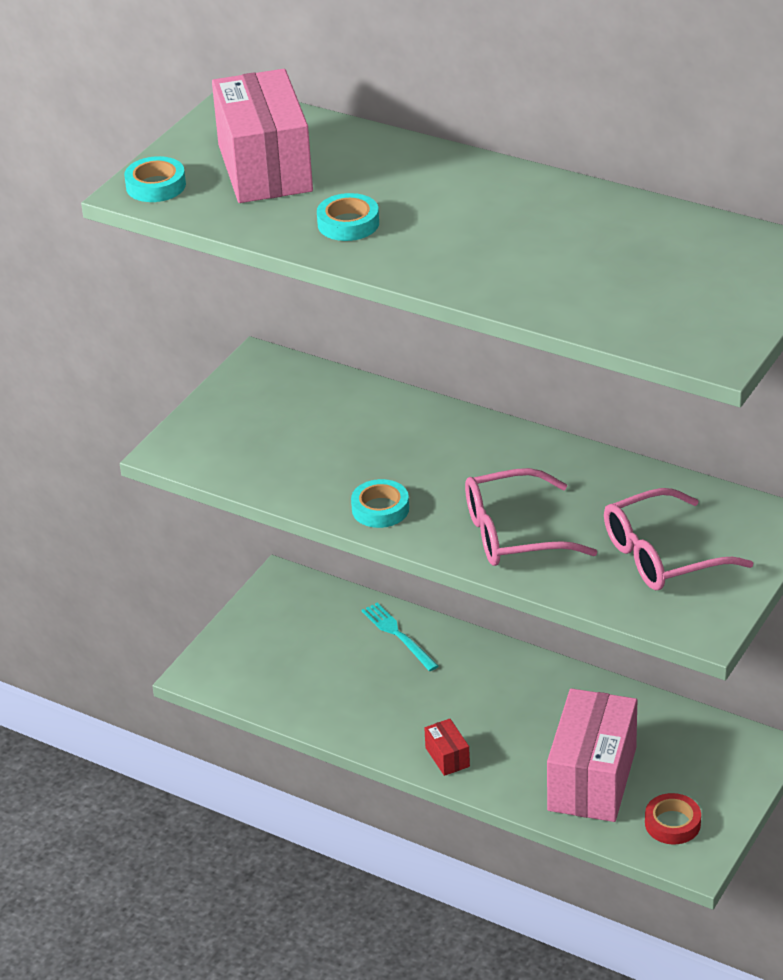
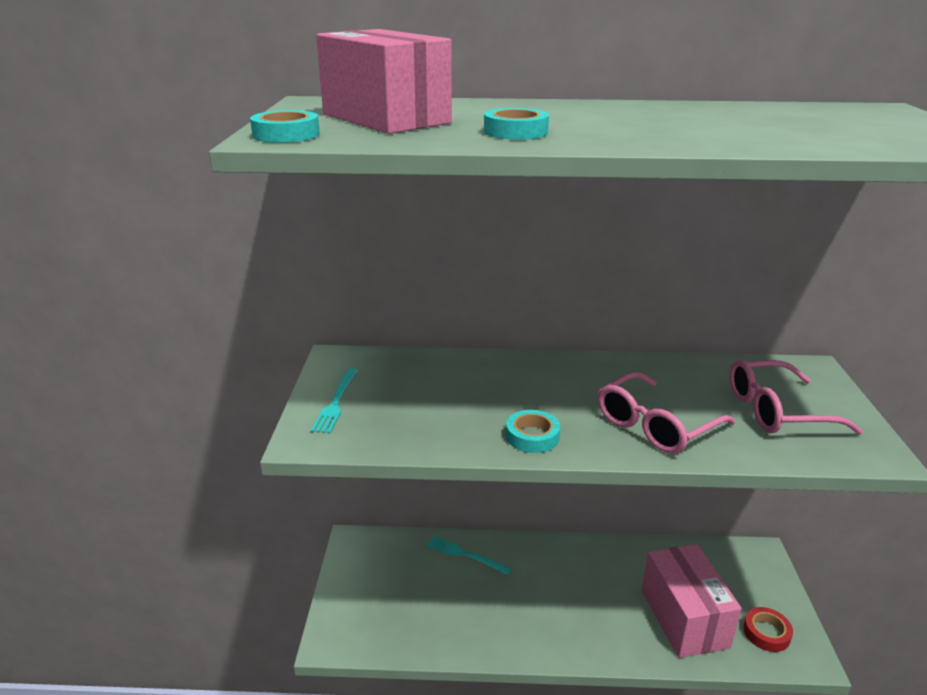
camera: 30 degrees left, 10 degrees down
(223, 418) = (336, 402): none -> turquoise fork
(447, 757) = (572, 640): red box -> none
(662, 555) = (776, 411): pink glasses -> pink glasses turned 45 degrees clockwise

